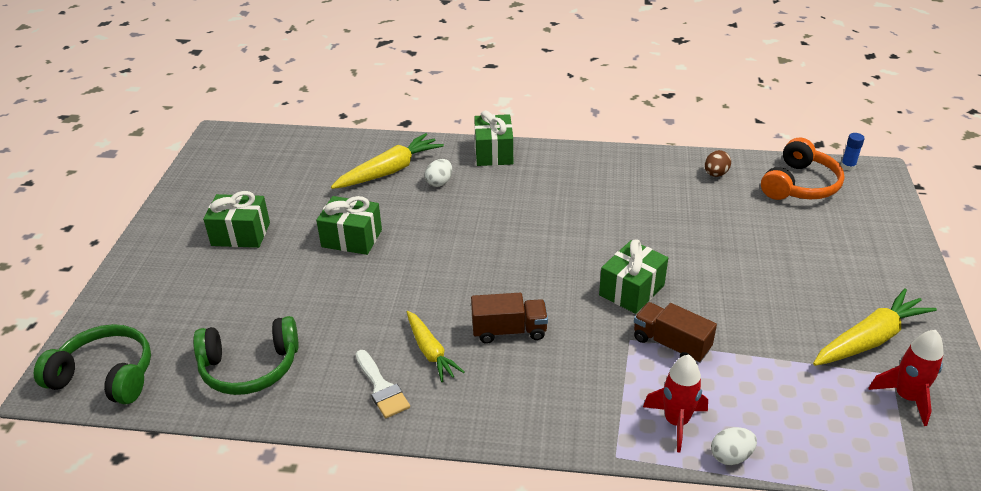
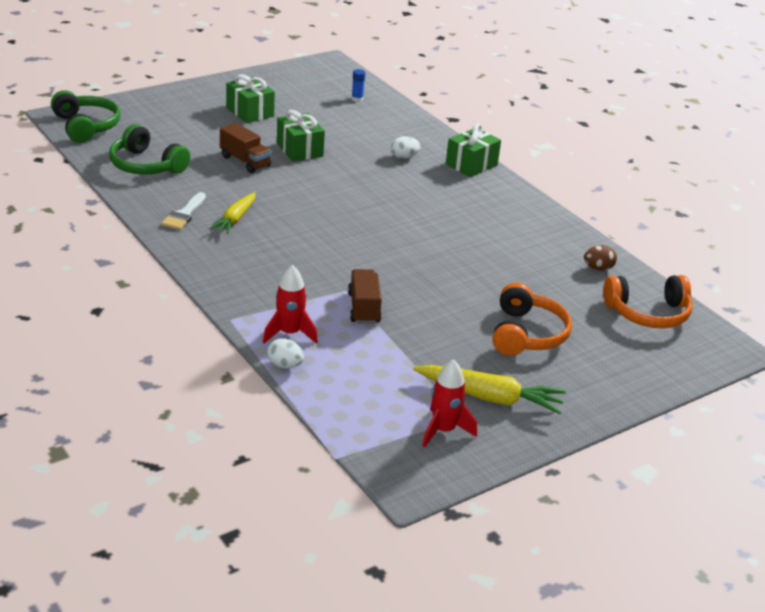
camera: 45 degrees right, 5 degrees down
(389, 171) = (388, 134): yellow carrot -> none
(509, 331) = (291, 240): brown truck -> brown truck (245, 161)
(631, 290) = (399, 274): green gift -> none
(785, 265) = (527, 334): none -> orange headphones
(848, 166) = (717, 331): blue glue stick -> blue glue stick (357, 99)

